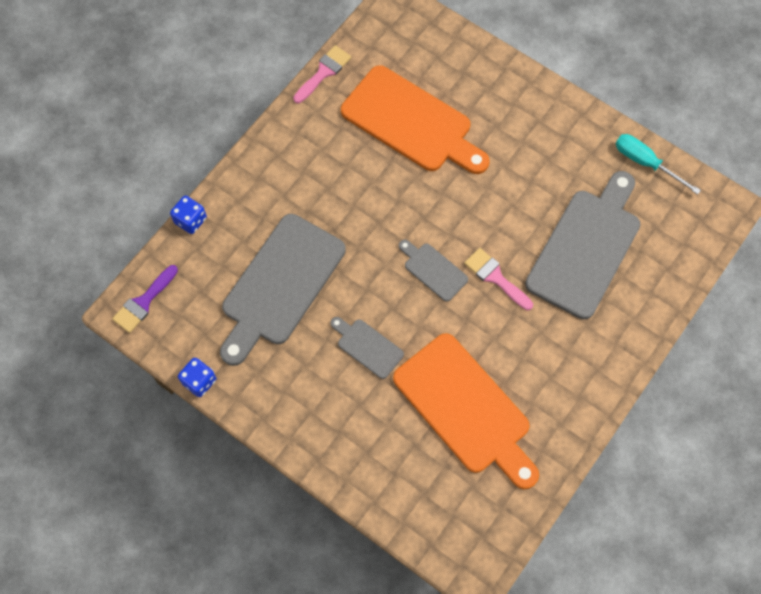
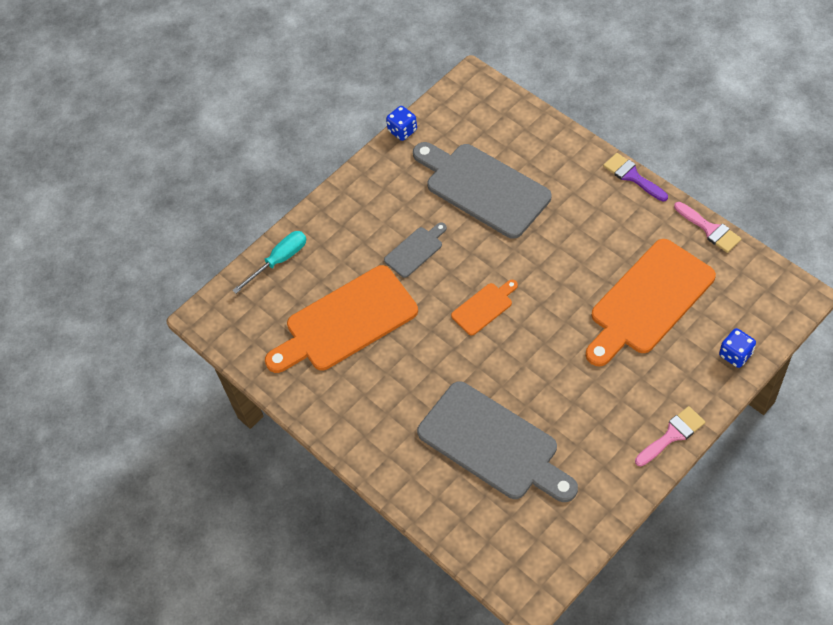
camera: 105 degrees right, 10 degrees down
(143, 302) = (478, 93): purple brush -> purple brush (632, 176)
(190, 220) = (553, 124): blue dice -> blue dice (735, 354)
(433, 270) = (484, 307): grey cutting board -> orange cutting board
(495, 277) = (470, 359): pink brush -> pink brush (672, 435)
(645, 163) = (588, 518): turquoise screwdriver -> turquoise screwdriver (279, 260)

